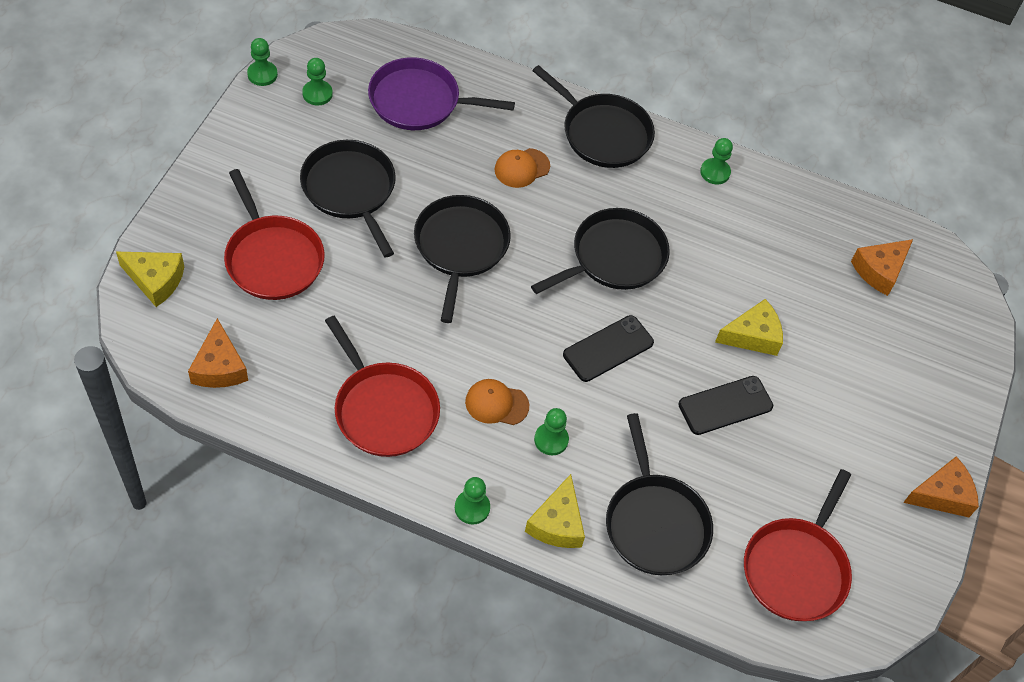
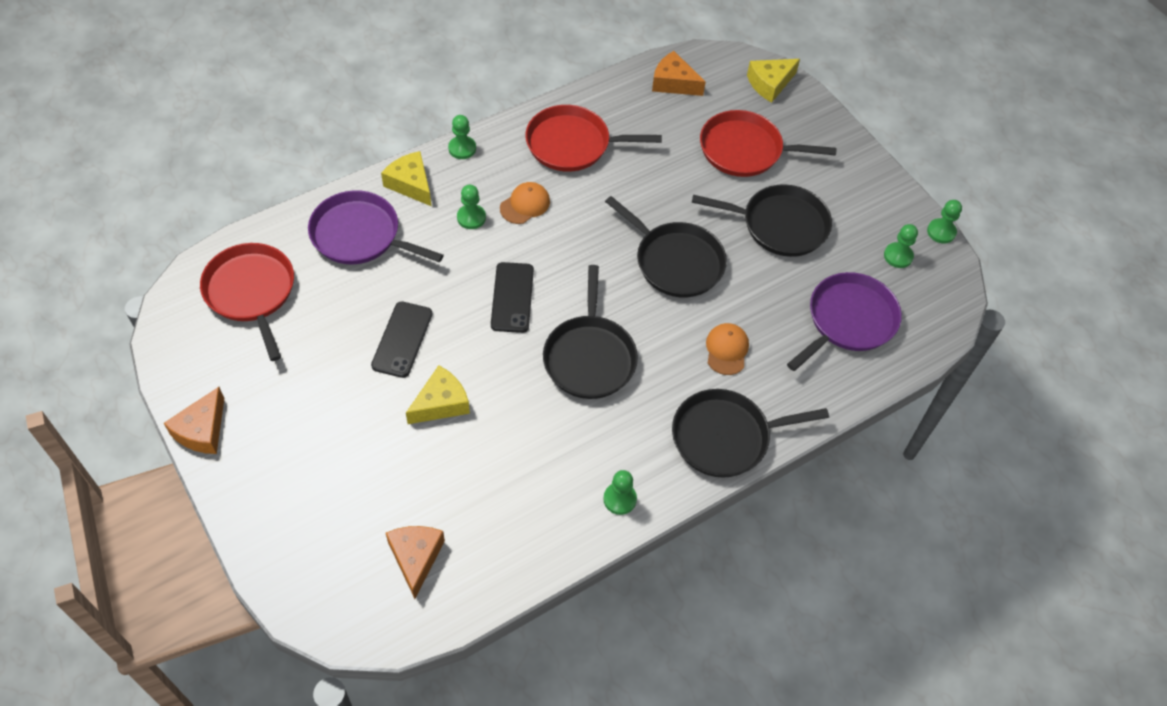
camera: 130 degrees right, 0 degrees up
(655, 523) = (360, 235): black pan -> purple pan
(752, 336) = (441, 403): yellow cheese -> yellow cheese turned 150 degrees counterclockwise

